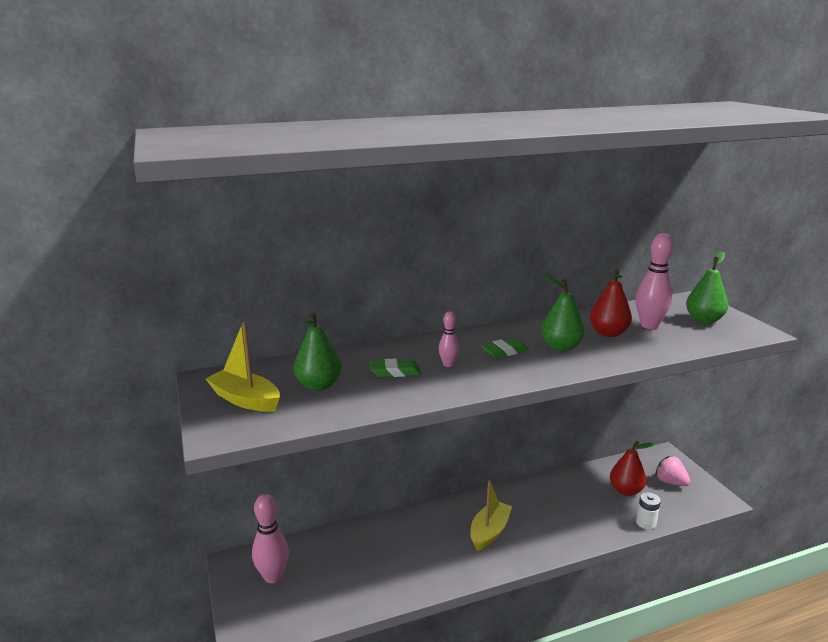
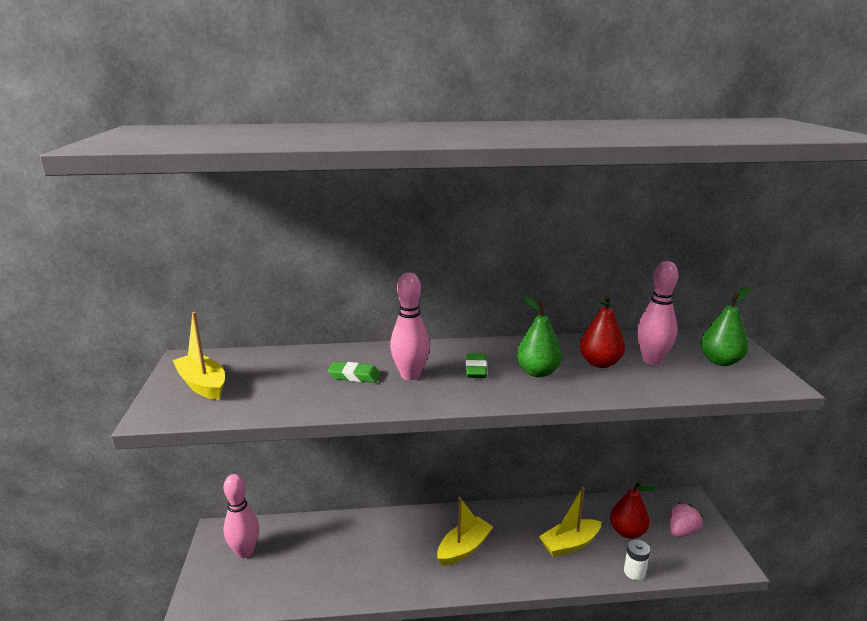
camera: 15 degrees right, 0 degrees up
(319, 385) = (275, 380): green pear -> none
(448, 364) = (410, 375): pink bowling pin -> pink bowling pin, size x1.88
(504, 352) = (476, 369): green eraser -> green eraser turned 75 degrees counterclockwise
(582, 510) = (569, 544): none -> yellow boat
(670, 482) = (682, 531): pink strawberry -> pink strawberry turned 75 degrees clockwise

